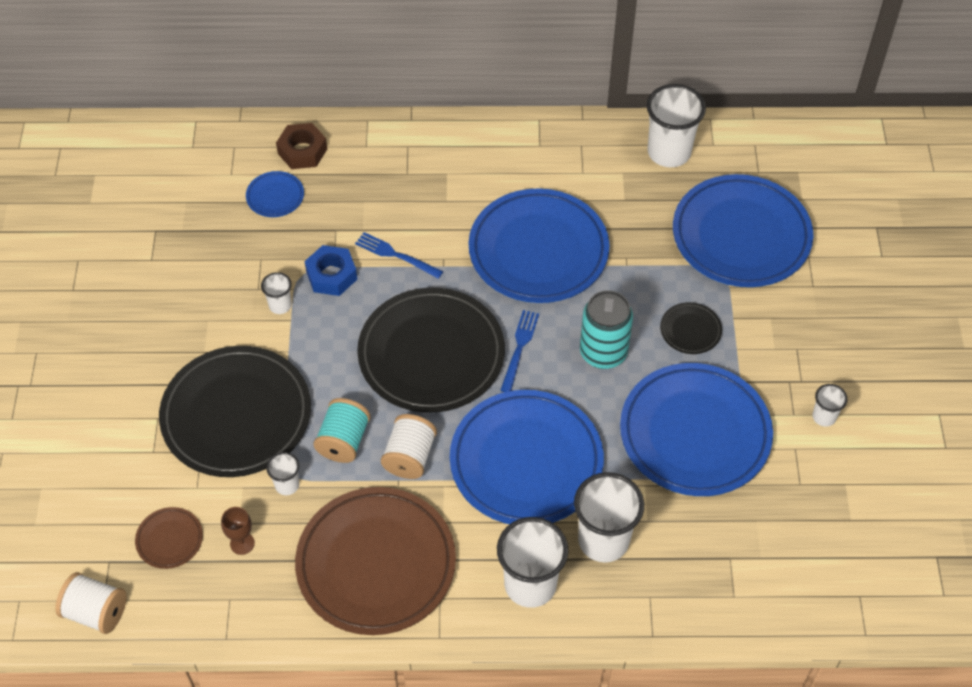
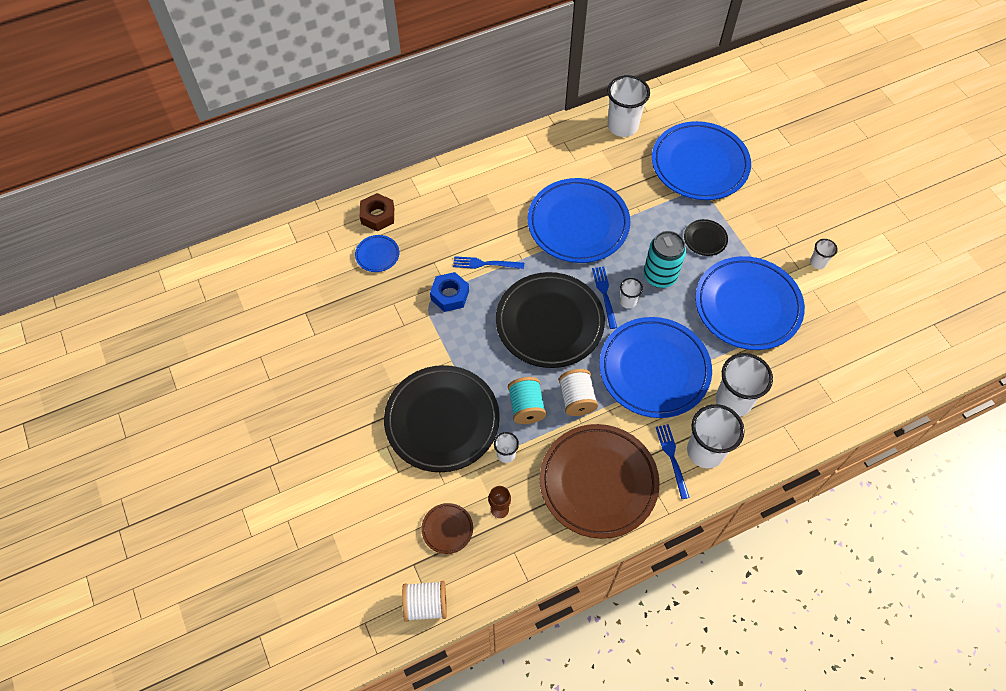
camera: 25 degrees left, 5 degrees up
(280, 305) = (426, 330): white cup -> white cup (628, 301)
(484, 574) = (672, 457): none -> blue fork

